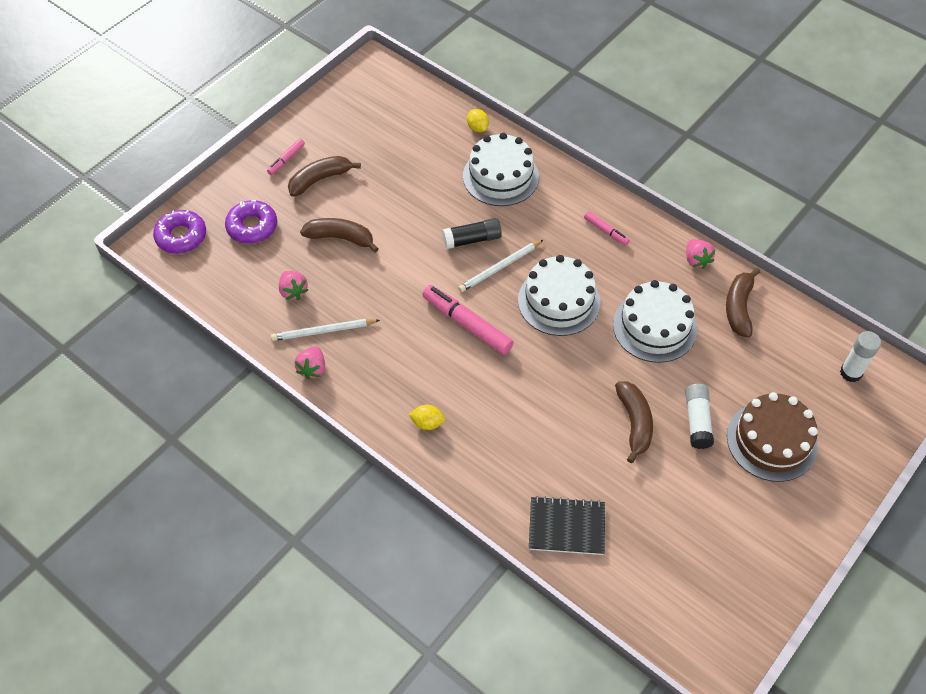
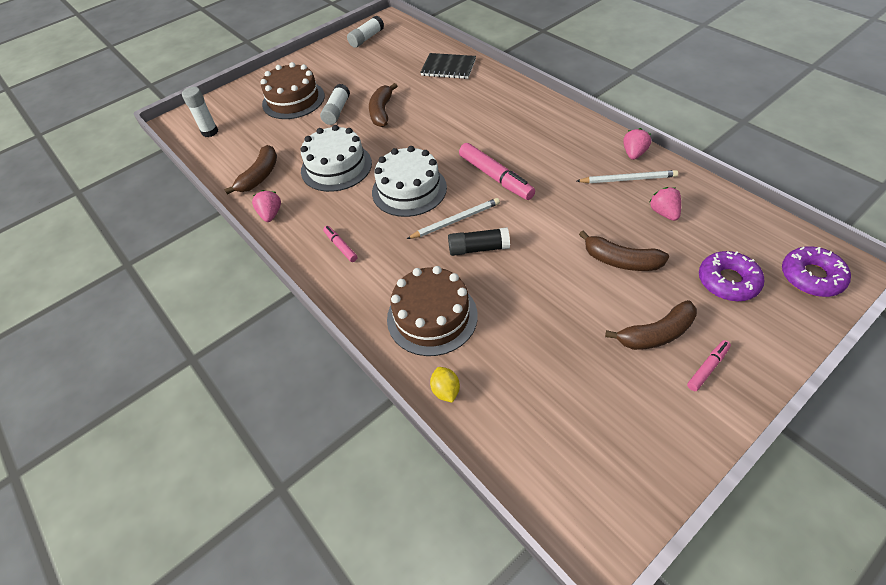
camera: 165 degrees left, 5 degrees down
(427, 423) = (536, 117): yellow lemon -> none
(500, 176) = (432, 317): white cake -> brown cake
(729, 605) = (366, 38): none -> white glue stick

